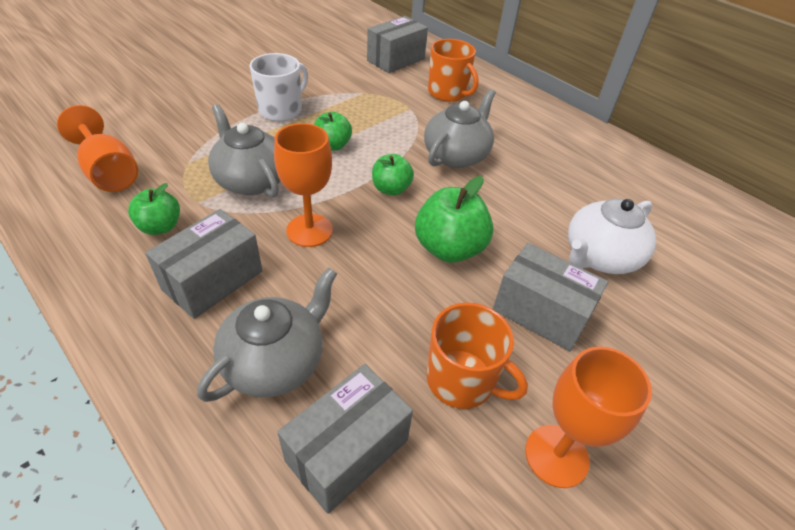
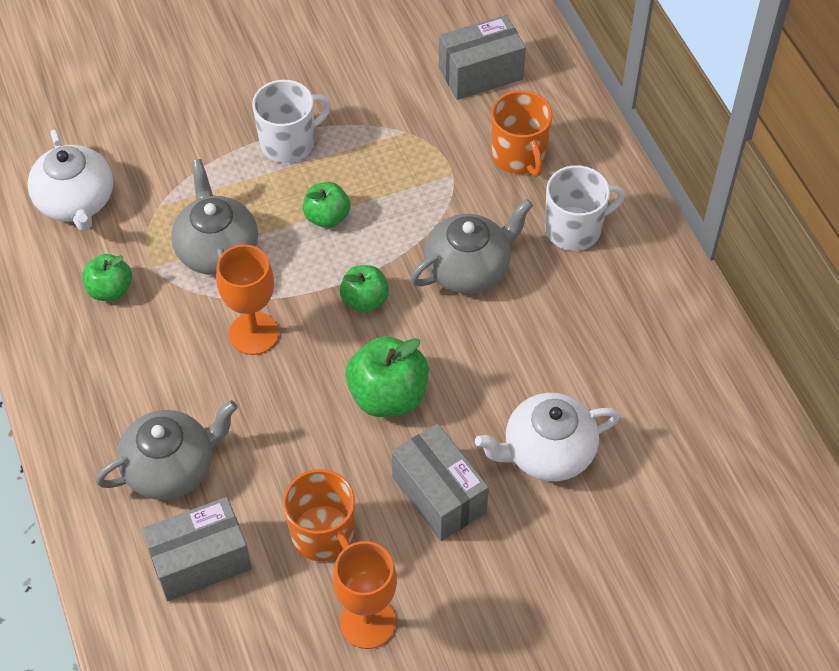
camera: 25 degrees right, 10 degrees up
(109, 172) = (76, 202): orange goblet -> white teapot
(213, 280) = (142, 368): grey box -> none
(511, 122) = (574, 229): none -> white mug

